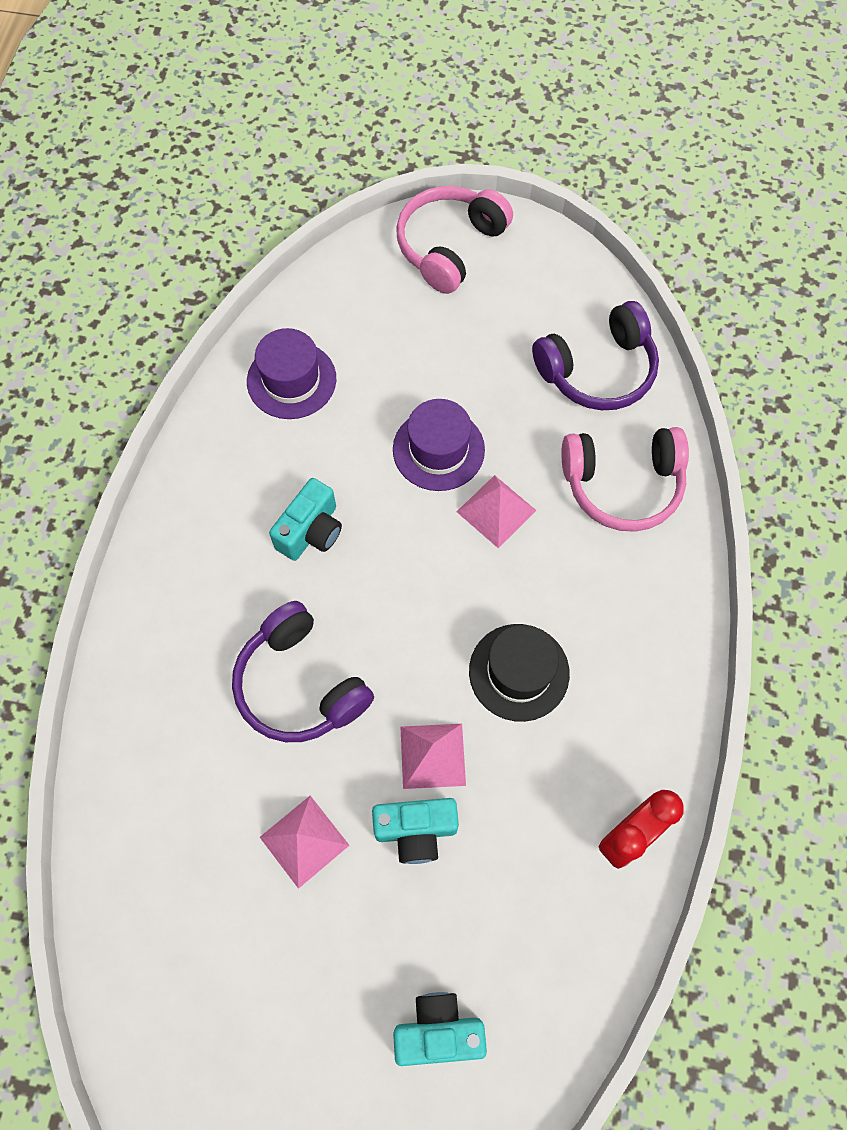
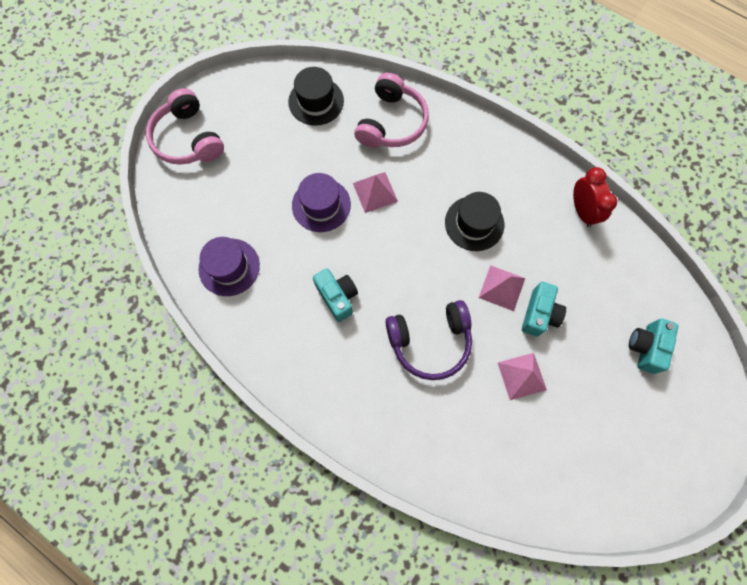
camera: 65 degrees left, 5 degrees up
(597, 370) = (316, 101): purple headphones -> black hat

